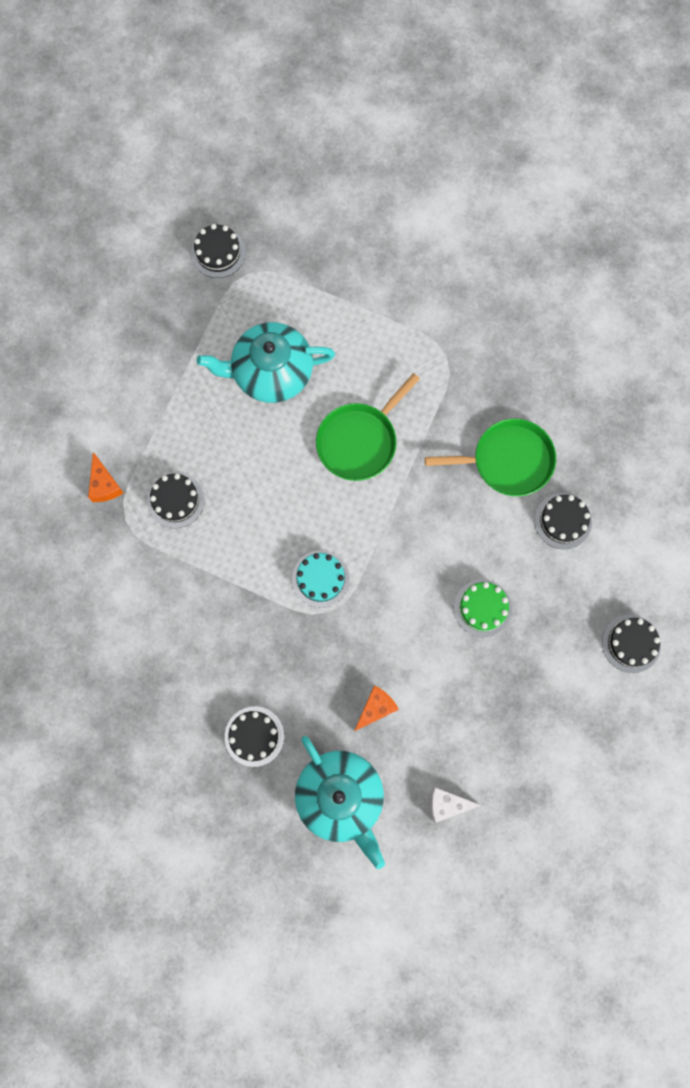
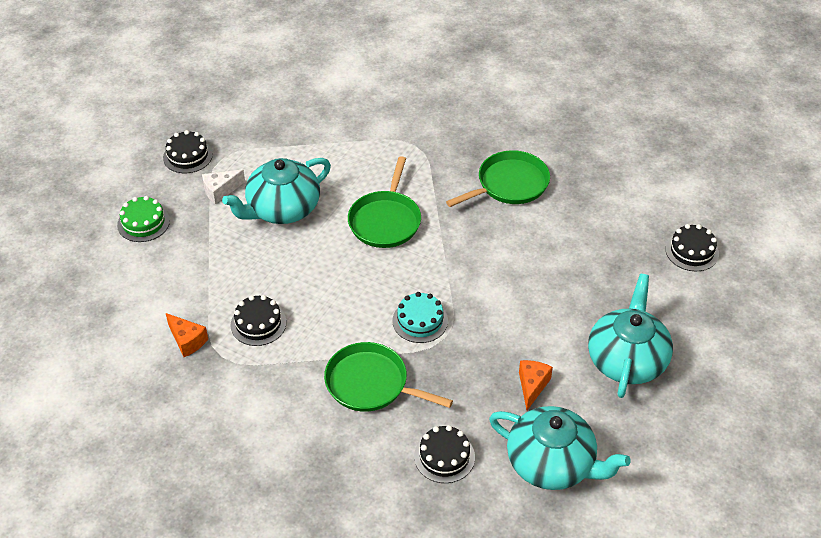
camera: 30 degrees left, 30 degrees down
(236, 623) = (371, 384): none -> green pan
(447, 804) = (642, 423): white cheese -> white cheese (220, 191)
(480, 730) = (627, 360): none -> turquoise teapot
(482, 608) = (563, 280): green cake -> green cake (143, 223)
(563, 521) = (579, 202): black cake -> none

